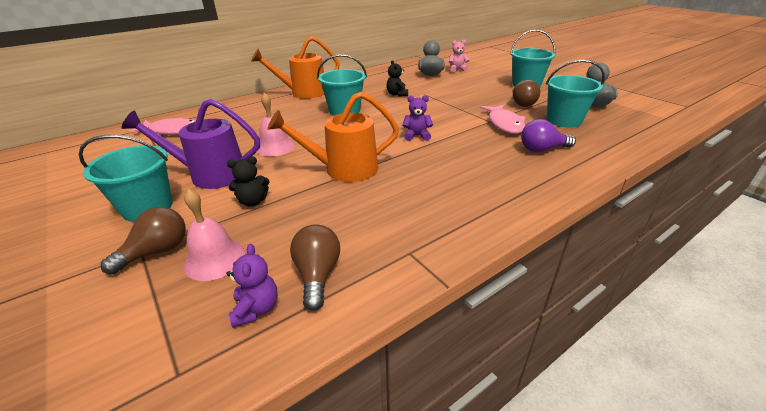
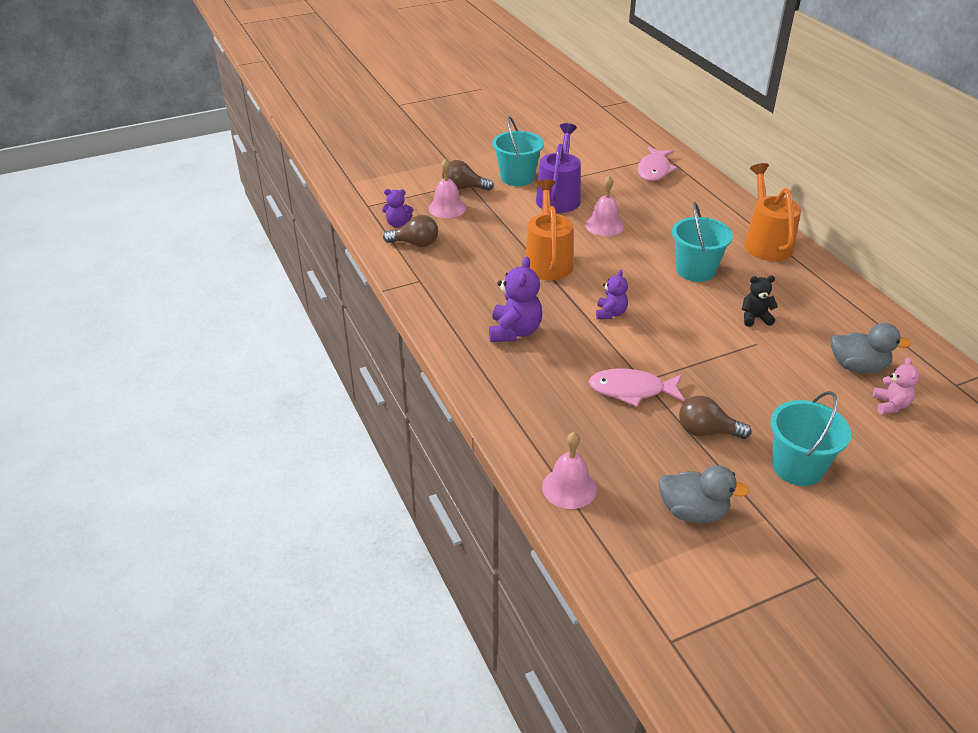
camera: 100 degrees right, 5 degrees up
(157, 251) = (463, 188): brown light bulb -> brown light bulb turned 135 degrees clockwise
(253, 201) = (509, 218): black teddy bear -> none
(470, 174) = (514, 332): none -> purple teddy bear
(542, 149) = (553, 398): purple light bulb -> none
(564, 120) = (634, 451): turquoise bucket -> none
(624, 136) = (569, 488): none -> pink bell

